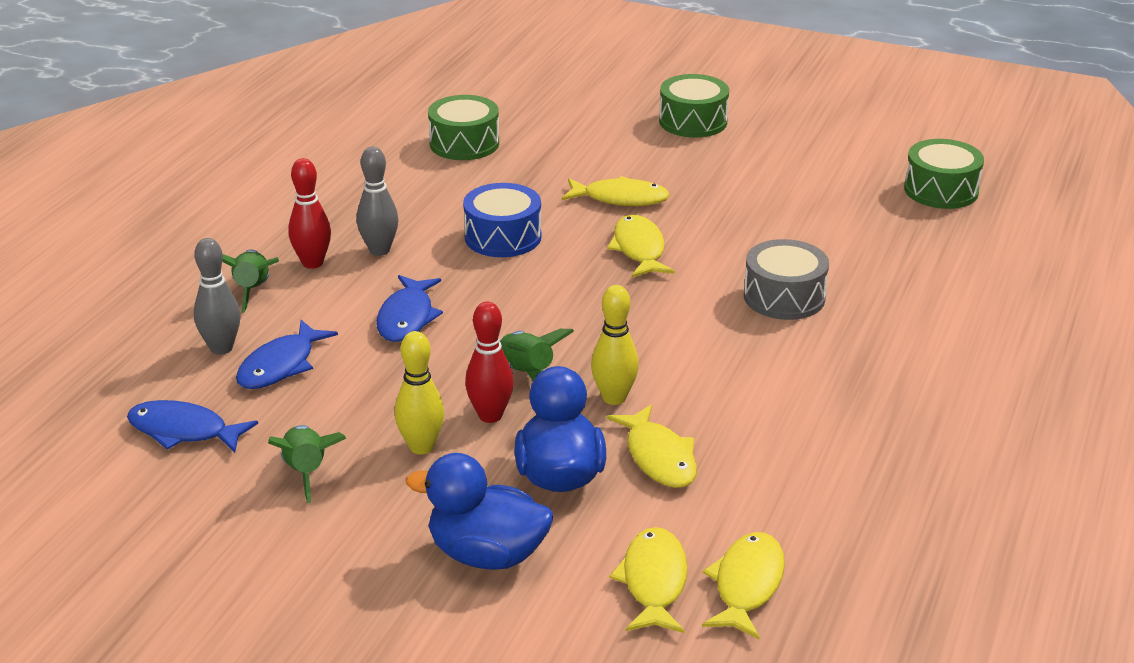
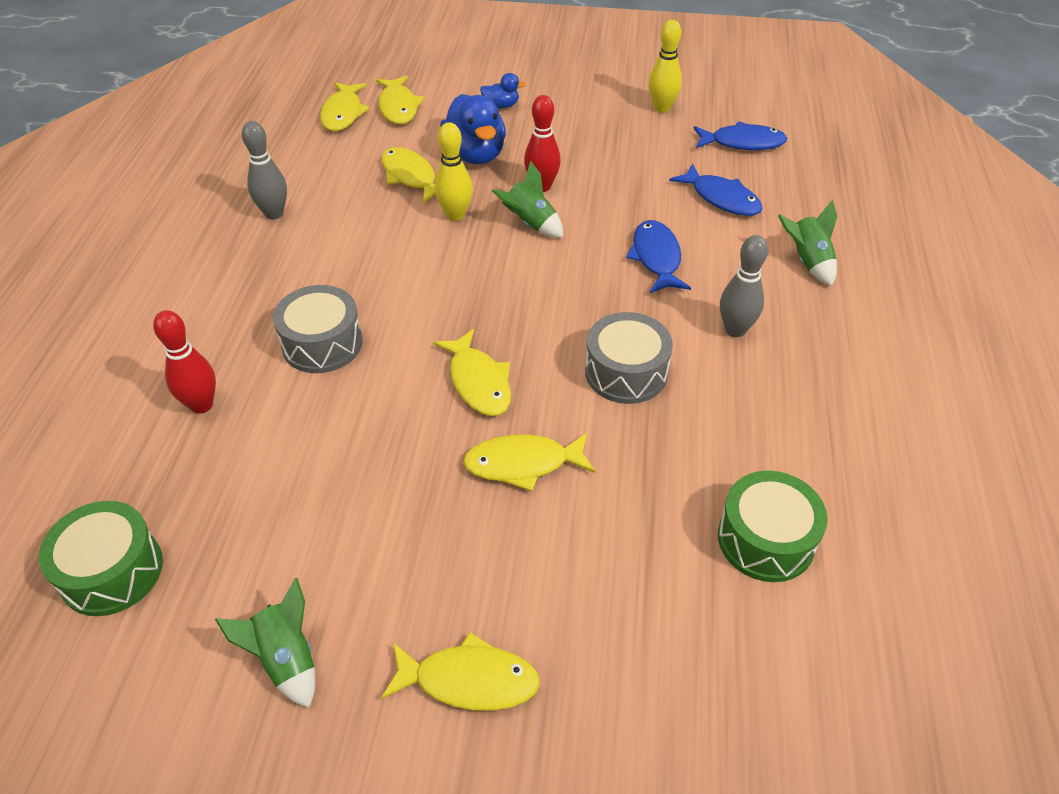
camera: 165 degrees right, 15 degrees up
(221, 348) = (779, 205): grey bowling pin -> grey bowling pin (274, 214)
(280, 366) = (721, 198): blue fish -> blue fish turned 120 degrees clockwise
(306, 472) = (640, 131): green rocket -> green rocket (286, 659)
(312, 263) = (784, 302): red bowling pin -> red bowling pin (201, 405)
(421, 447) = (577, 158): yellow bowling pin -> yellow bowling pin (661, 108)
(487, 555) = (501, 106): blue duck -> blue duck, size x0.50
(503, 237) = (626, 372): blue drum -> grey drum
(693, 121) = (469, 680): green drum -> yellow fish

